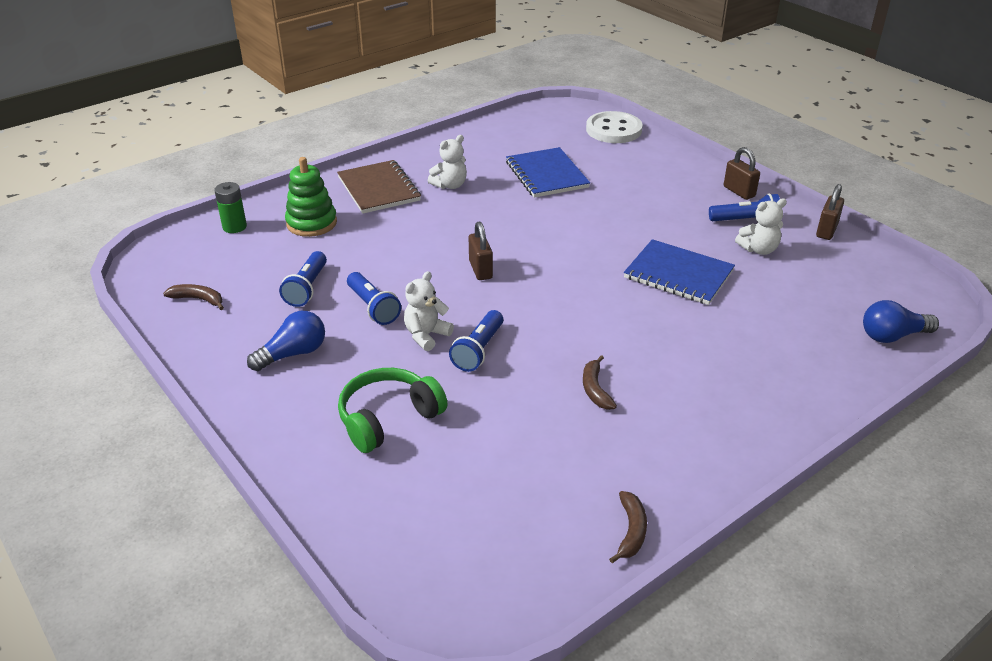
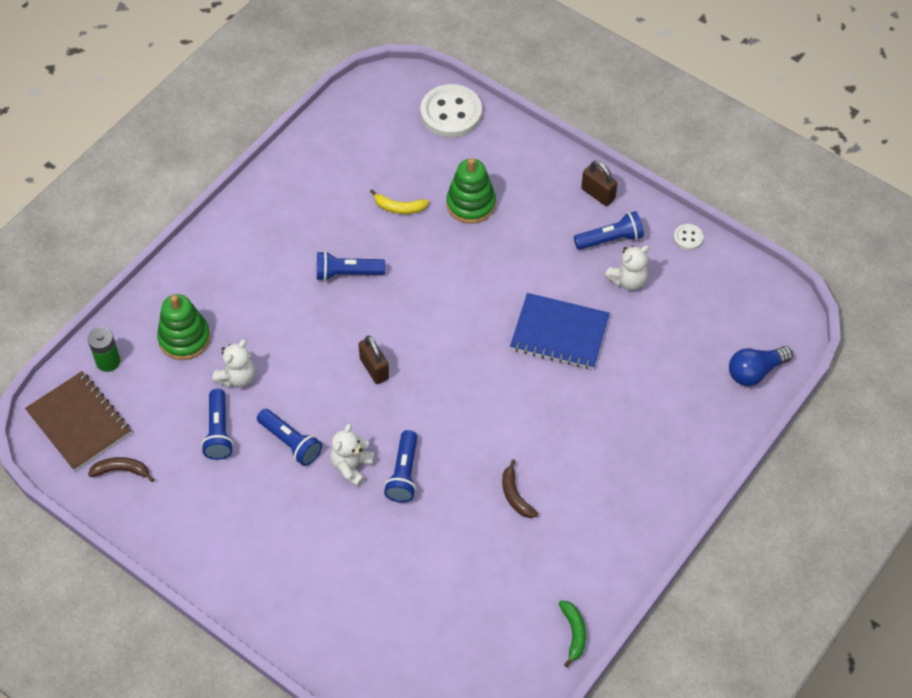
camera: 15 degrees left, 20 degrees up
(293, 354) = (241, 517): blue light bulb -> none
(378, 189) = (232, 269): brown notebook -> brown notebook (79, 422)
(388, 418) = (352, 570): green headphones -> none
(450, 185) = (304, 247): white teddy bear -> white teddy bear (237, 377)
(481, 206) = (347, 273): none -> blue flashlight
(547, 175) = (399, 208): blue notebook -> yellow banana
(614, 181) = (471, 204): none -> green stacking toy
(631, 531) = (574, 633): brown banana -> green banana
(826, 231) = (688, 237): brown padlock -> white button

